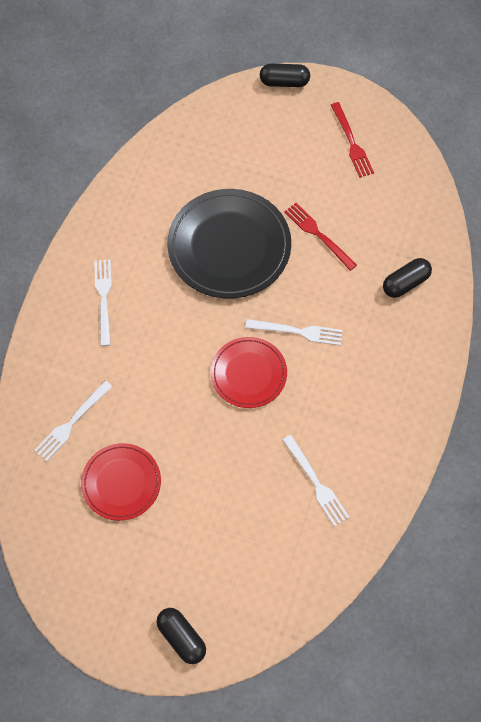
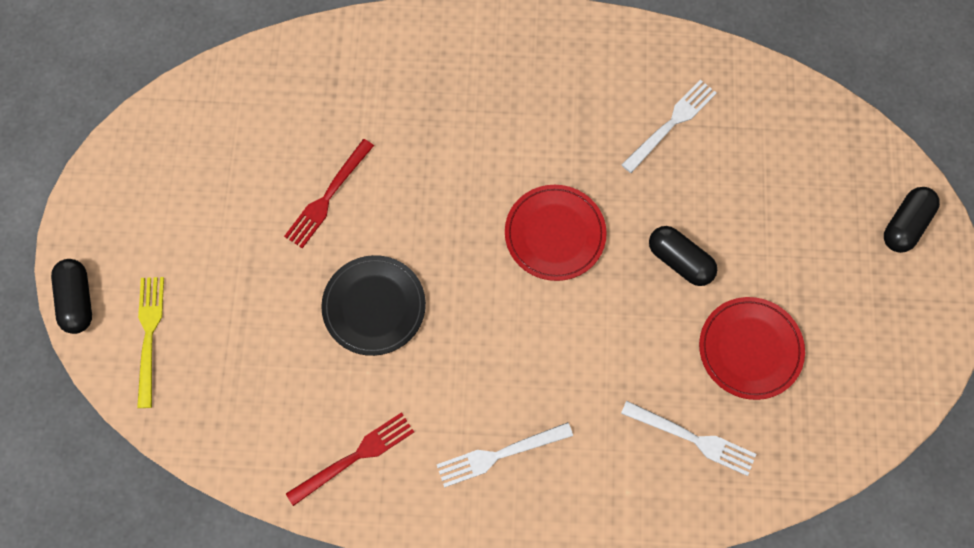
camera: 105 degrees left, 5 degrees up
(229, 246) = (374, 306): black plate -> black plate, size x0.59
(249, 116) = (149, 335): none -> yellow fork
(298, 331) = (478, 189): white fork -> none
(352, 143) = (169, 186): red fork -> red fork (355, 457)
(405, 283) = (374, 78): black capsule -> black capsule (680, 261)

